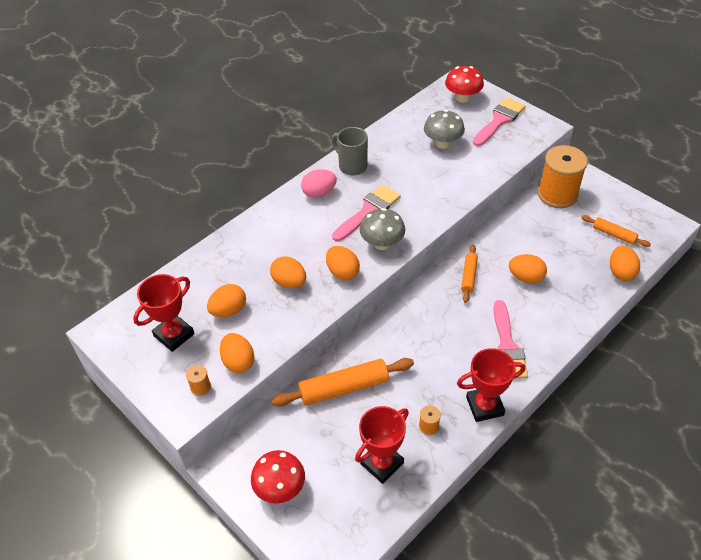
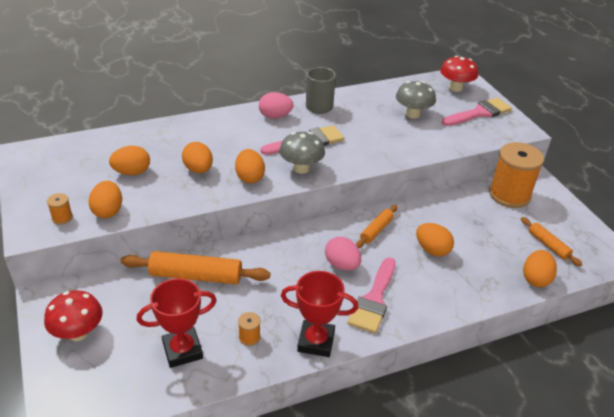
camera: 20 degrees right, 10 degrees down
(174, 335) = (74, 174): red trophy -> none
(461, 323) = (342, 265): none -> pink egg

